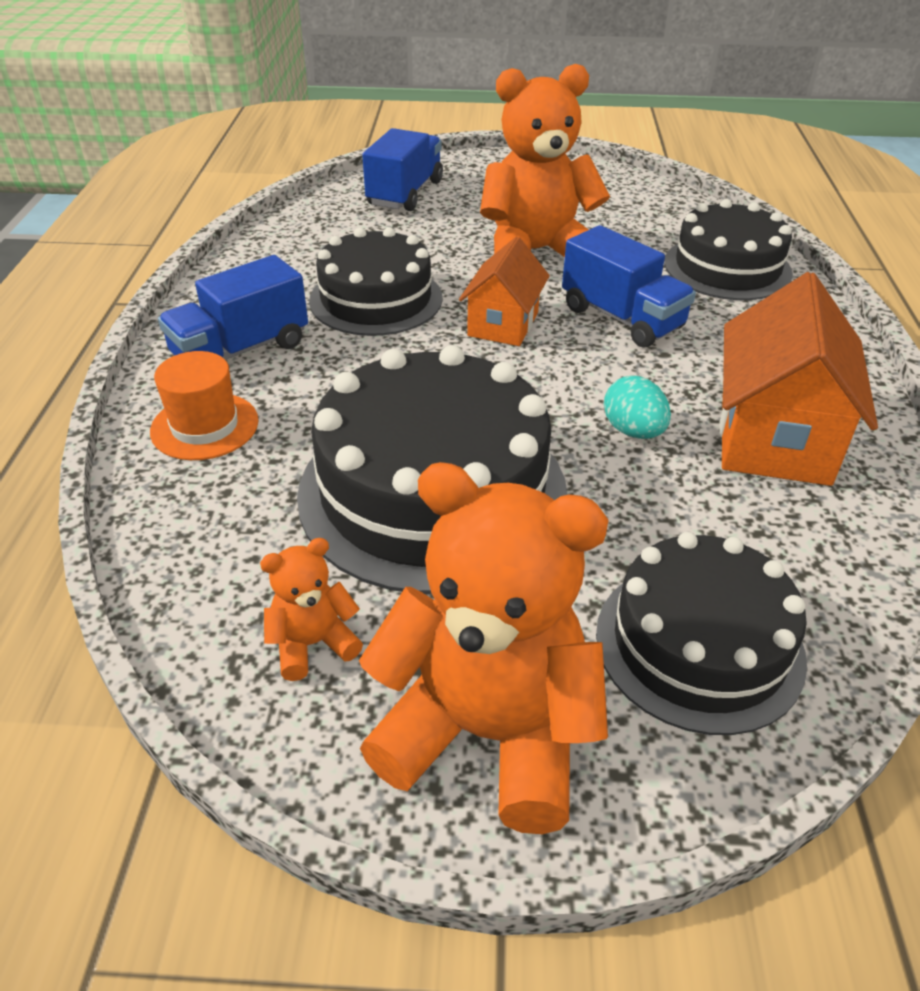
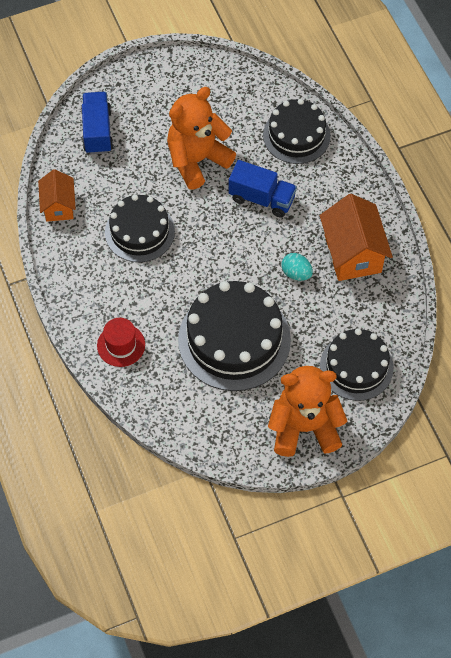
camera: 25 degrees left, 20 degrees up
(204, 426) = (121, 345): orange hat -> red hat
(241, 350) = (101, 294): blue truck -> none
(313, 644) = (232, 422): orange teddy bear -> none
(503, 324) = (210, 225): orange house -> orange house (59, 206)

